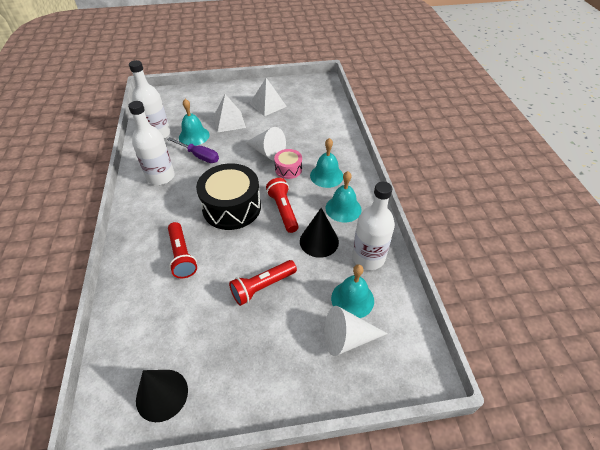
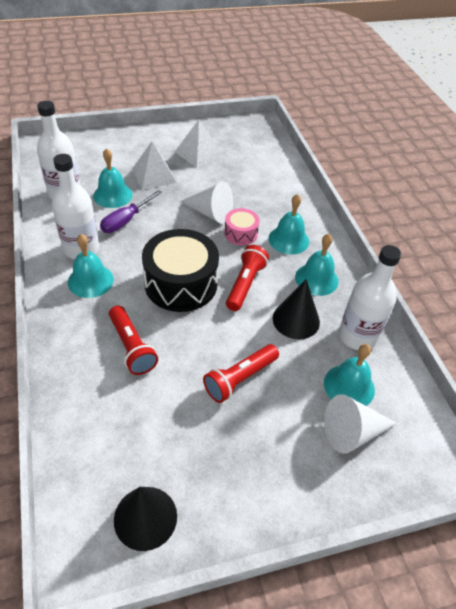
camera: 10 degrees left, 0 degrees up
(162, 202) = (90, 280): none -> turquoise bell
(199, 156) = (126, 221): purple screwdriver -> purple screwdriver turned 105 degrees clockwise
(283, 210) = (245, 284): red flashlight -> red flashlight turned 45 degrees clockwise

